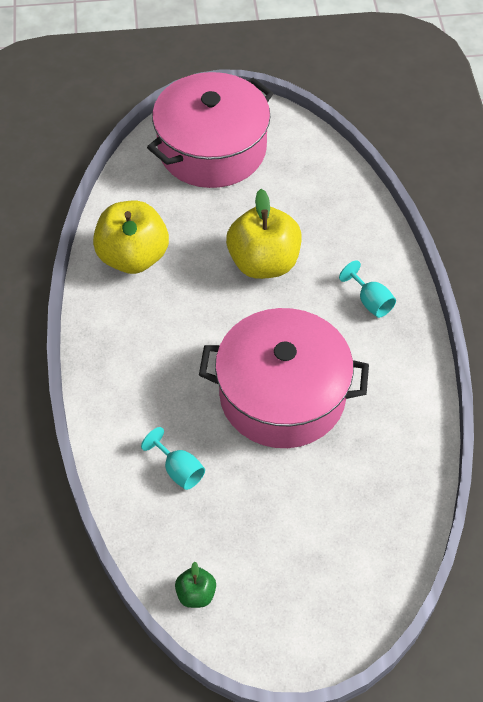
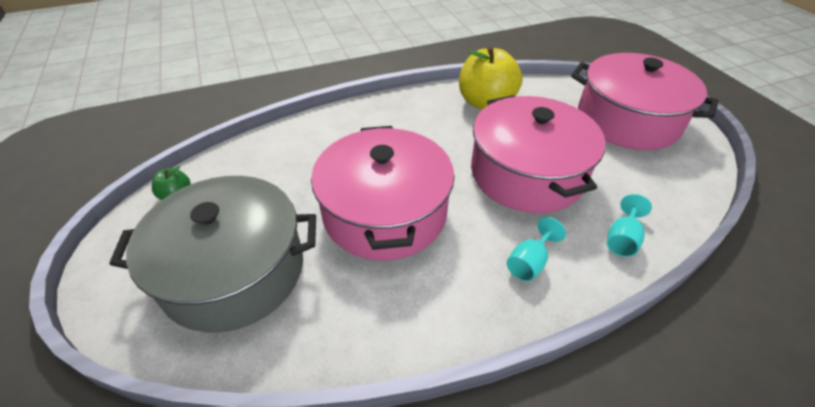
camera: 75 degrees right, 10 degrees down
(179, 470) = (293, 164): turquoise goblet -> turquoise goblet (622, 239)
(263, 263) = (527, 173): yellow apple -> pink pot
(322, 533) = (234, 271): none -> grey pot

